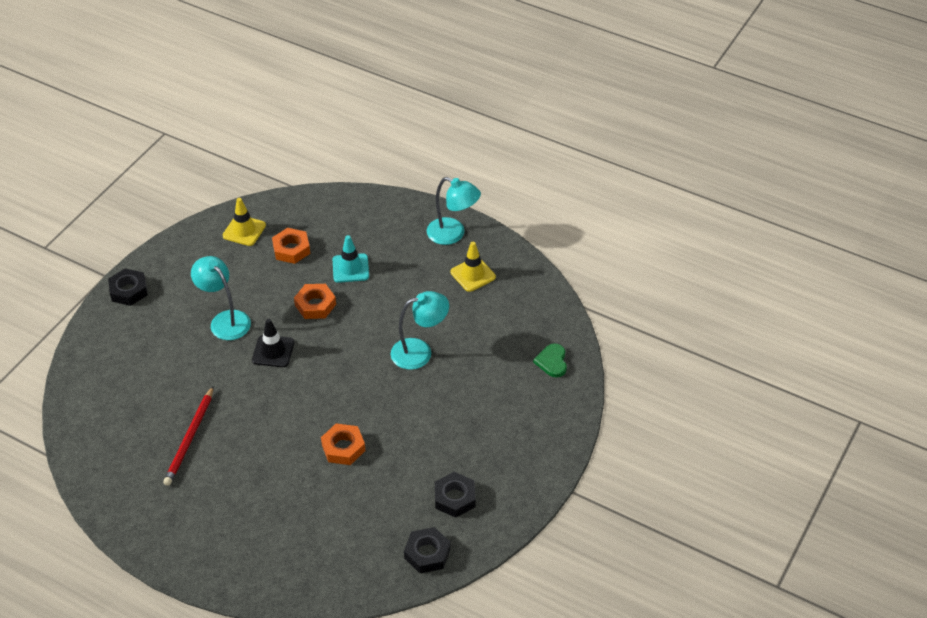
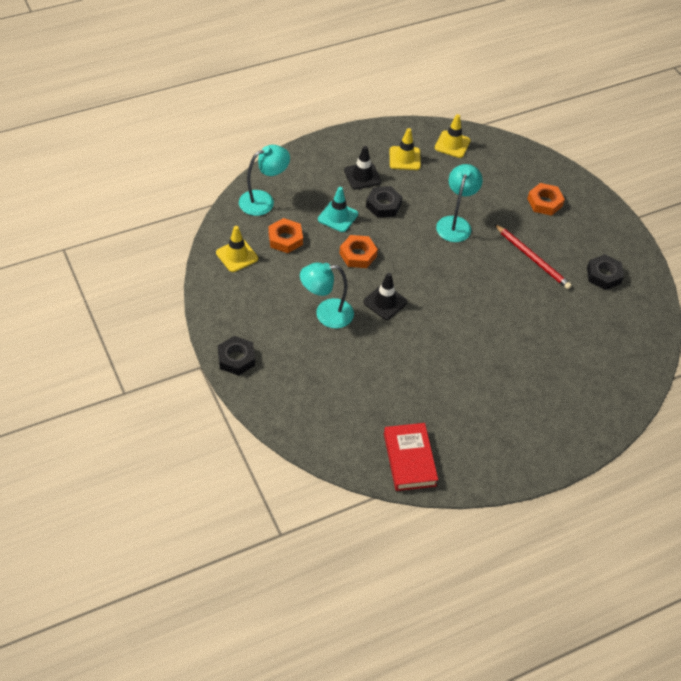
camera: 60 degrees left, 5 degrees up
(102, 457) = (409, 459): none -> red book
(190, 438) = (434, 394): red pencil -> red pencil (532, 258)
(343, 448) = (513, 310): orange nut -> orange nut (544, 202)
(419, 258) = (362, 176): none -> black traffic cone
(427, 553) = (642, 314): black nut -> black nut (383, 205)
(453, 234) = (355, 147): turquoise lamp -> turquoise lamp (263, 200)
(528, 298) = (452, 144): none -> yellow traffic cone
(552, 361) = (520, 165): green heart -> none

